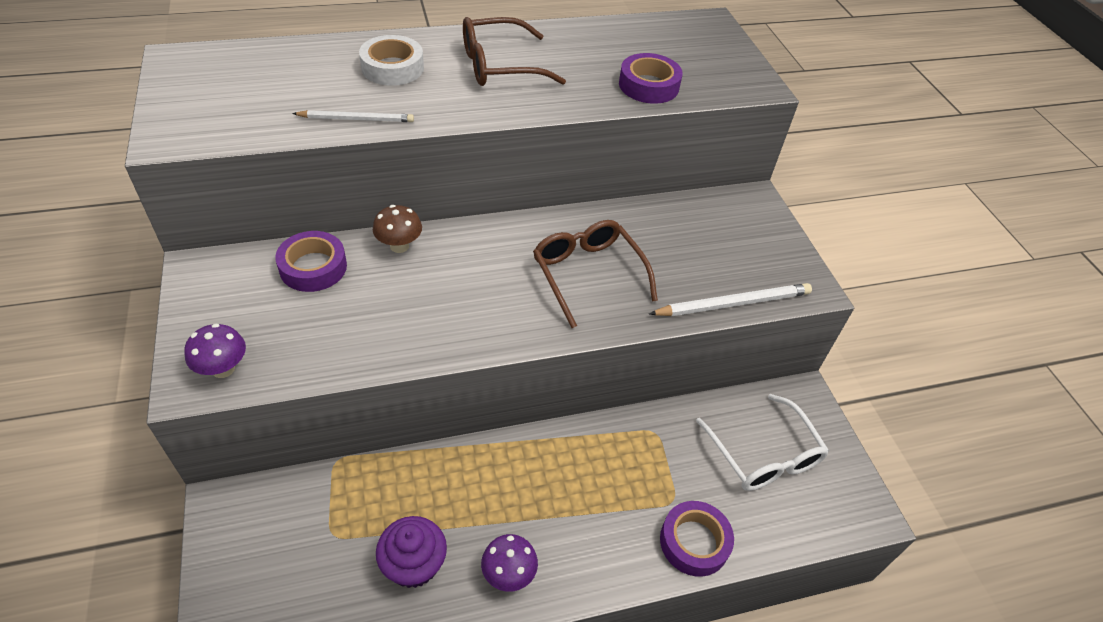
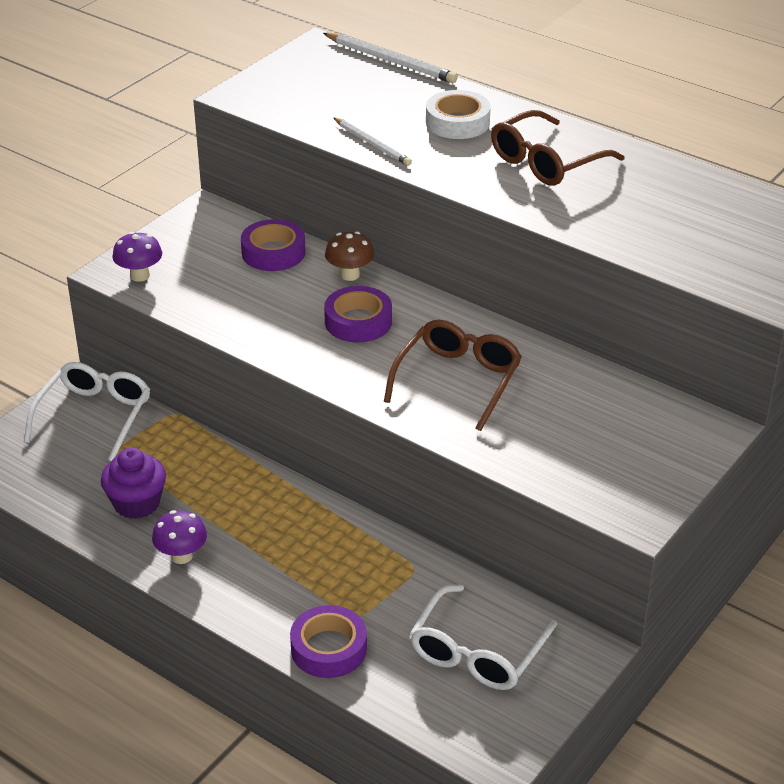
camera: 55 degrees right, 10 degrees down
(271, 522) = (94, 416): none -> white glasses
(500, 66) = (546, 162): brown glasses -> brown glasses turned 75 degrees counterclockwise
(648, 85) = (652, 240): purple tape -> purple tape (358, 321)
(733, 303) = (543, 477): white pencil -> white pencil (391, 61)

